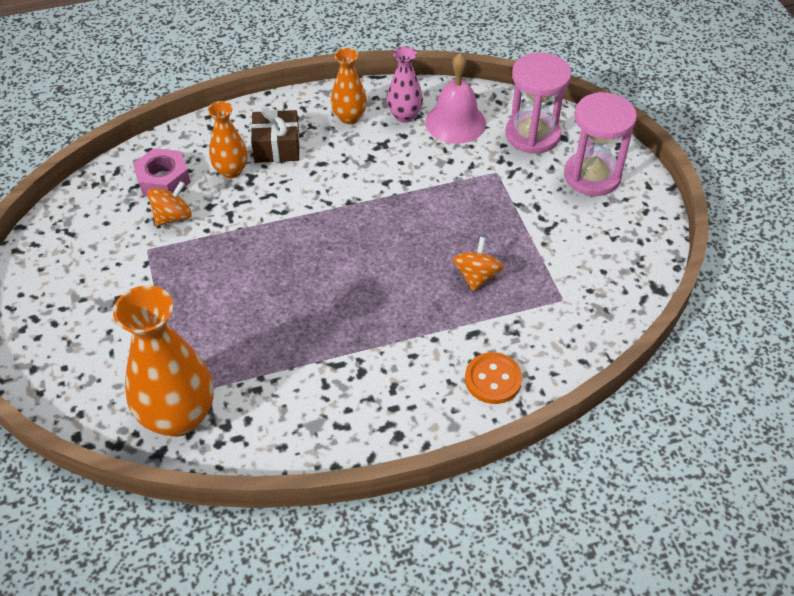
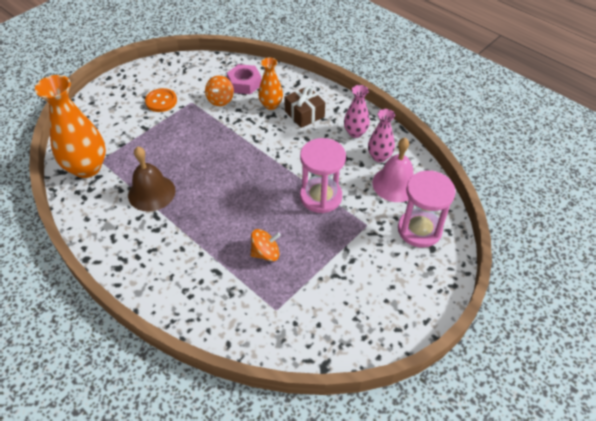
camera: 60 degrees right, 0 degrees up
(173, 217) = (220, 100): orange spinning top -> orange spinning top turned 90 degrees clockwise
(291, 355) = (151, 193): none -> brown bell
(349, 117) = (355, 132): orange vase -> pink vase
(493, 379) = (184, 298): orange button -> orange button (161, 101)
(592, 176) = (407, 281): pink hourglass -> pink hourglass (321, 197)

